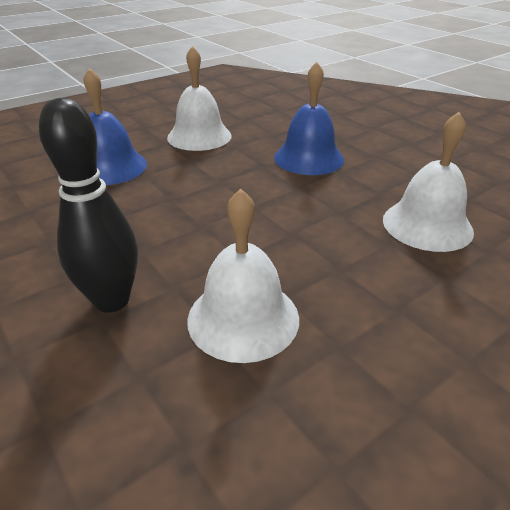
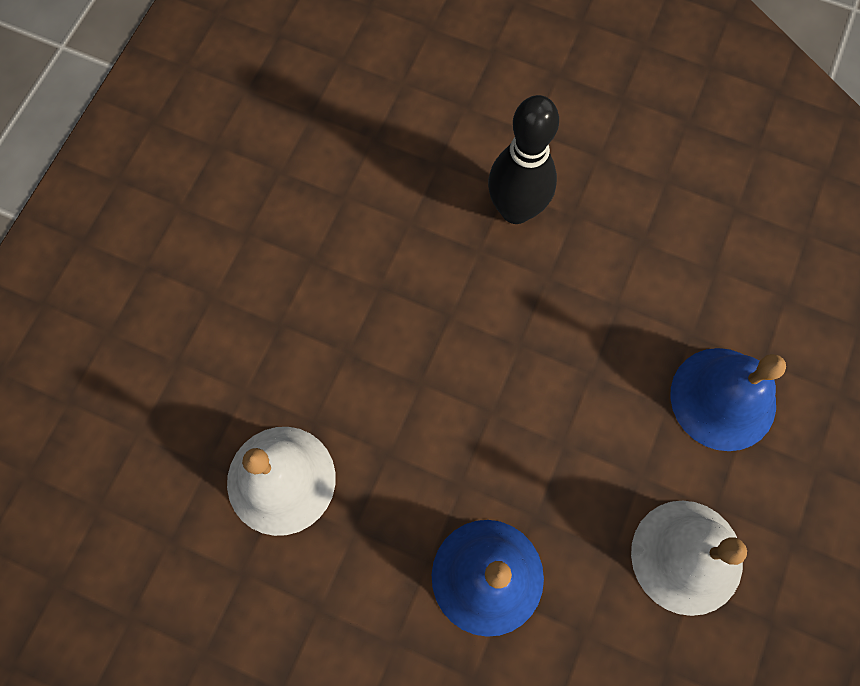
camera: 150 degrees right, 35 degrees up
(243, 318) = (399, 248): white bell -> none

